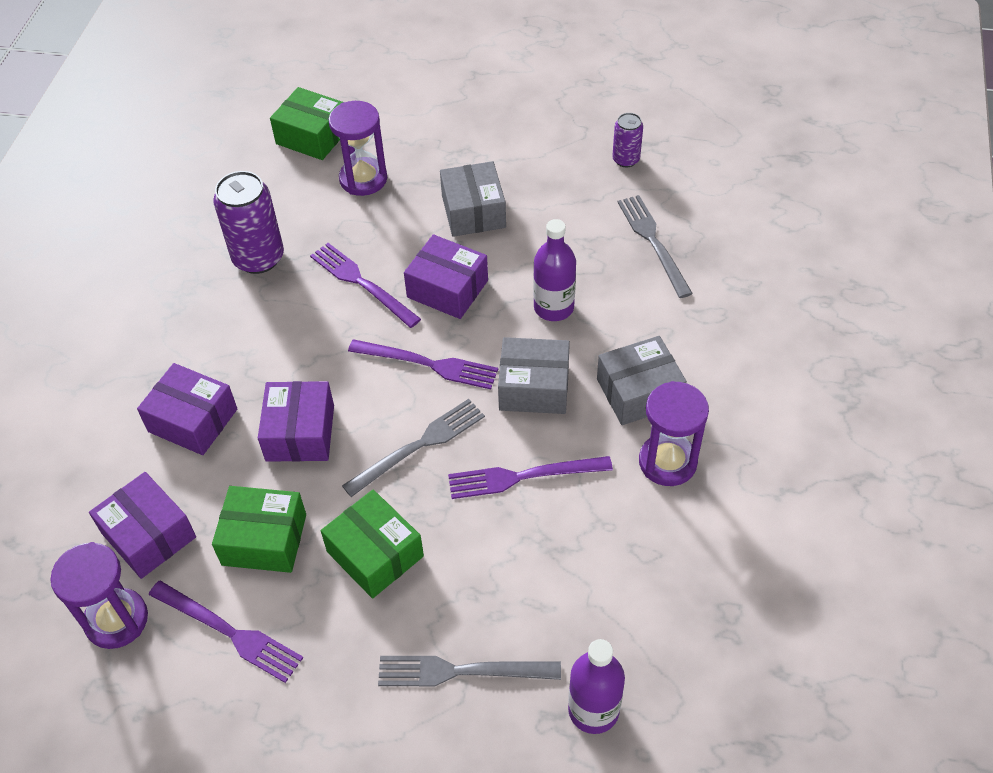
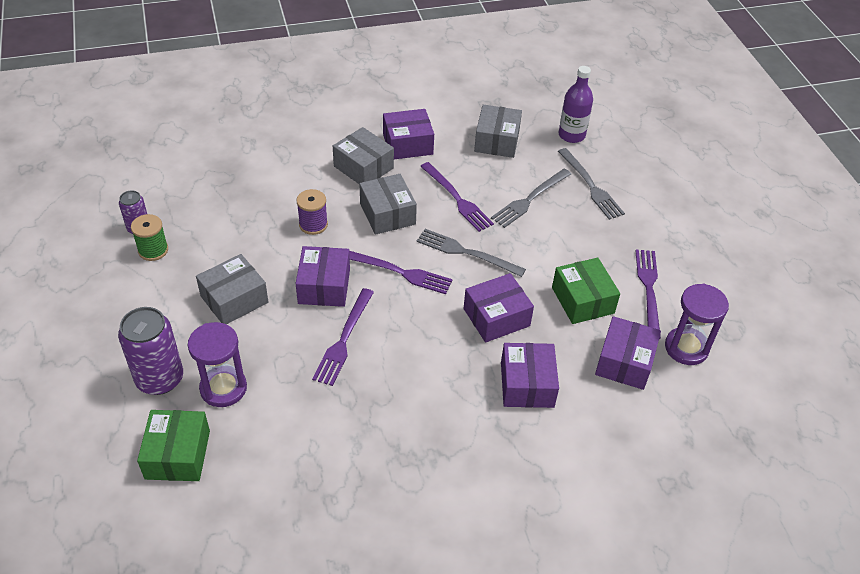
camera: 120 degrees left, 5 degrees down
(258, 258) = (351, 422): purple can -> purple can (160, 379)
(375, 554) = (553, 245): green box -> none
(428, 364) = (399, 272): purple fork -> purple fork turned 120 degrees clockwise
(553, 307) = (313, 224): purple bottle -> purple spool
(584, 165) = (153, 250): none -> green spool
(626, 585) = (497, 141): none -> grey box
(653, 242) = (226, 192): grey fork -> grey fork (530, 199)
(667, 462) = (408, 144): purple hourglass -> purple box

